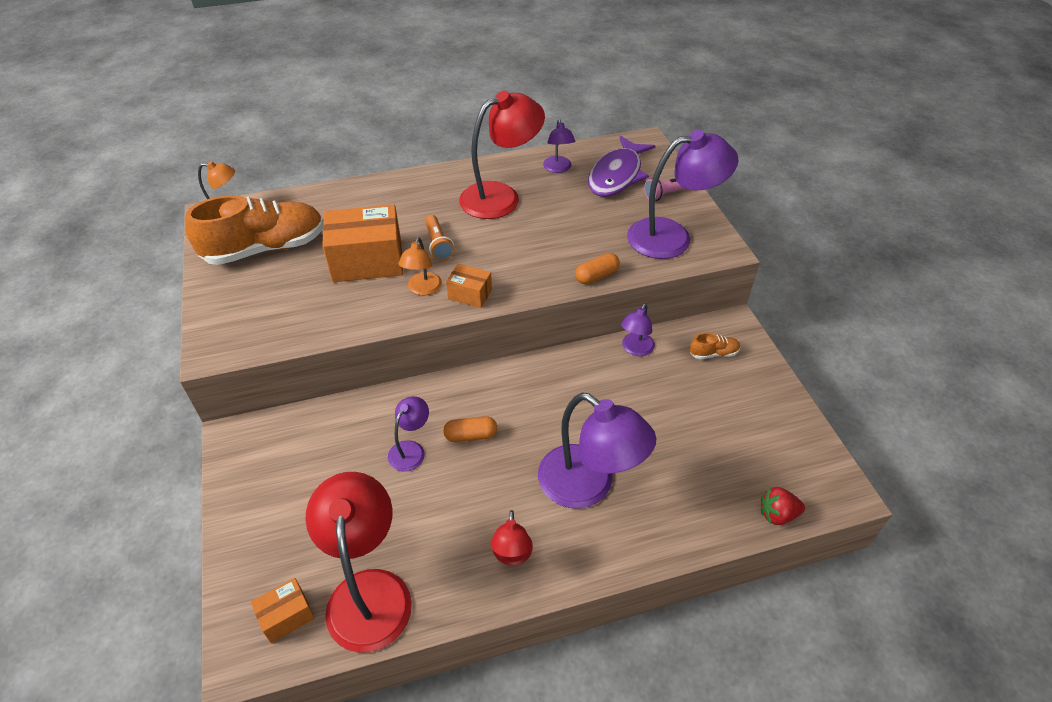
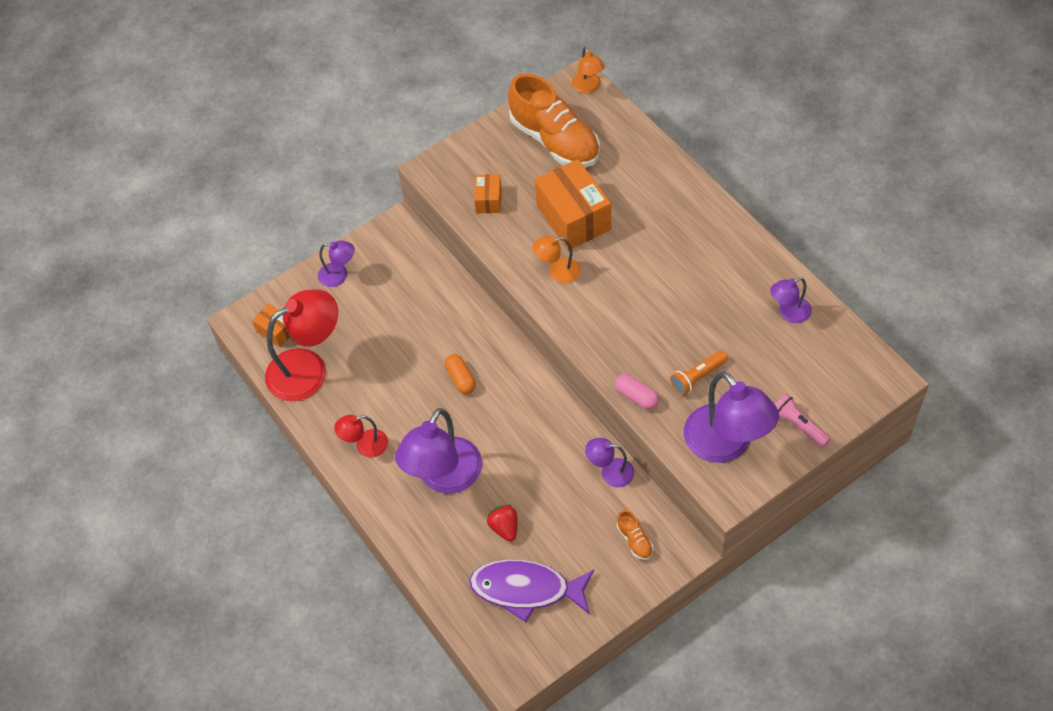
camera: 75 degrees right, 10 degrees up
(411, 449) = (431, 343): purple lamp -> purple lamp (339, 275)
(438, 244) = (620, 259): orange flashlight -> orange flashlight (697, 377)
(470, 294) = (567, 308): orange box -> orange box (488, 200)
(501, 196) = (715, 281): red lamp -> none
(596, 276) = (636, 396): orange capsule -> pink capsule
(617, 175) = (805, 369): purple fish -> purple fish (526, 589)
(777, 514) = (469, 624): red strawberry -> red strawberry (504, 527)

